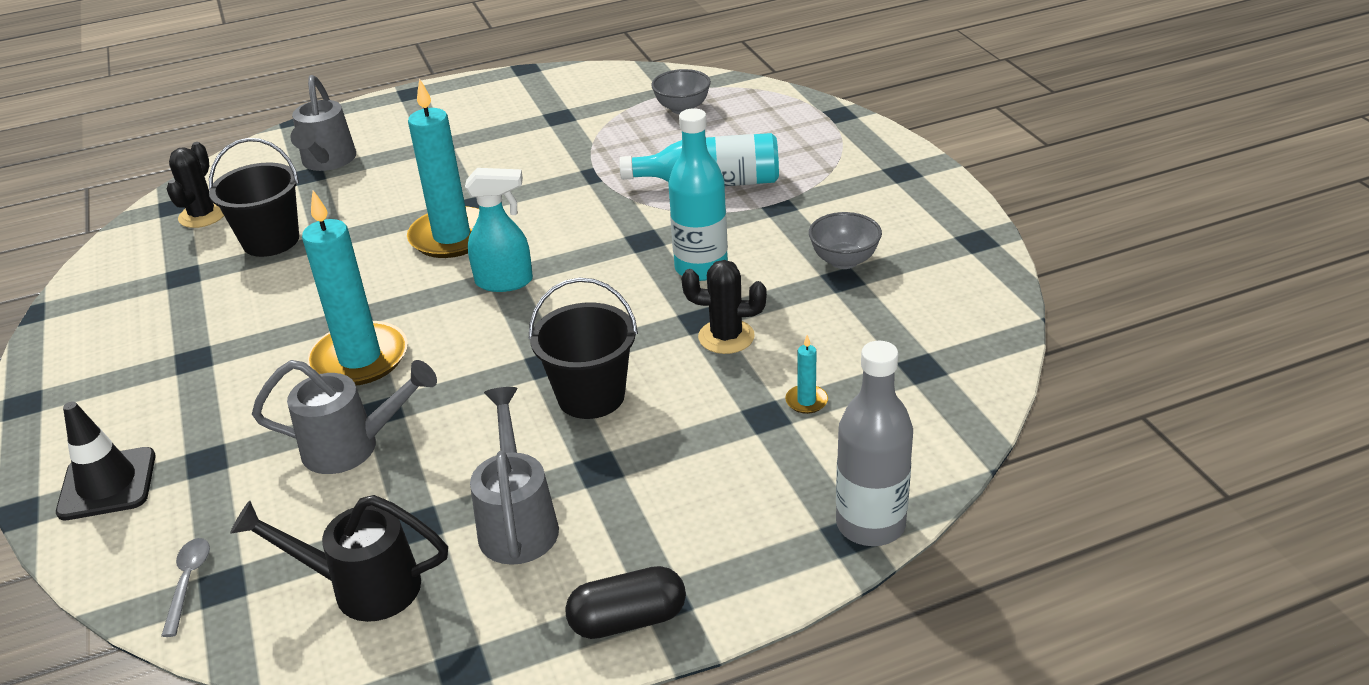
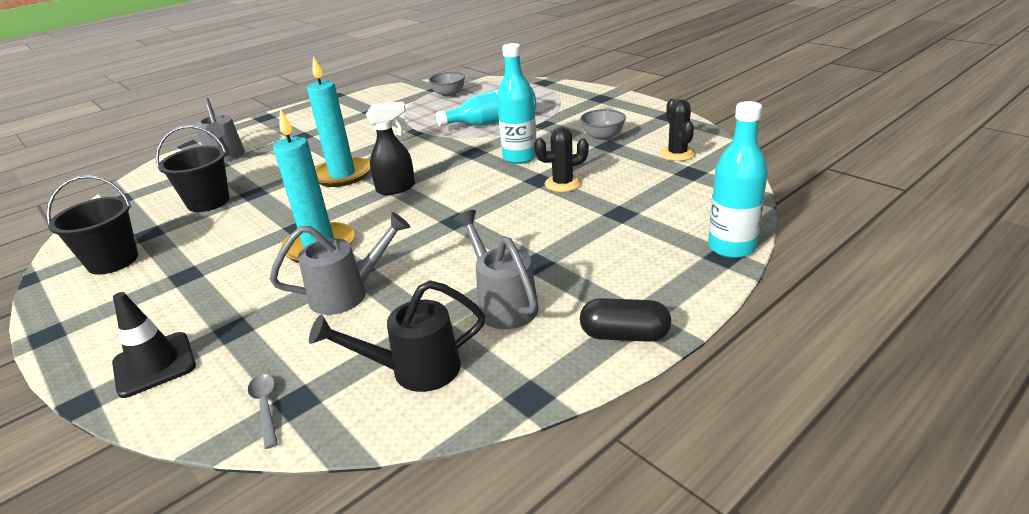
camera: 20 degrees left, 5 degrees down
(202, 215) = (145, 200): black cactus -> black cactus (677, 154)
(505, 282) = (396, 188): turquoise spray bottle -> black spray bottle
(591, 396) = (500, 229): black bucket -> black bucket (113, 261)
(628, 620) = (624, 335): black capsule -> black capsule turned 45 degrees clockwise
(806, 401) = (638, 201): turquoise candle -> none
(870, 524) = (731, 247): grey bottle -> turquoise bottle

